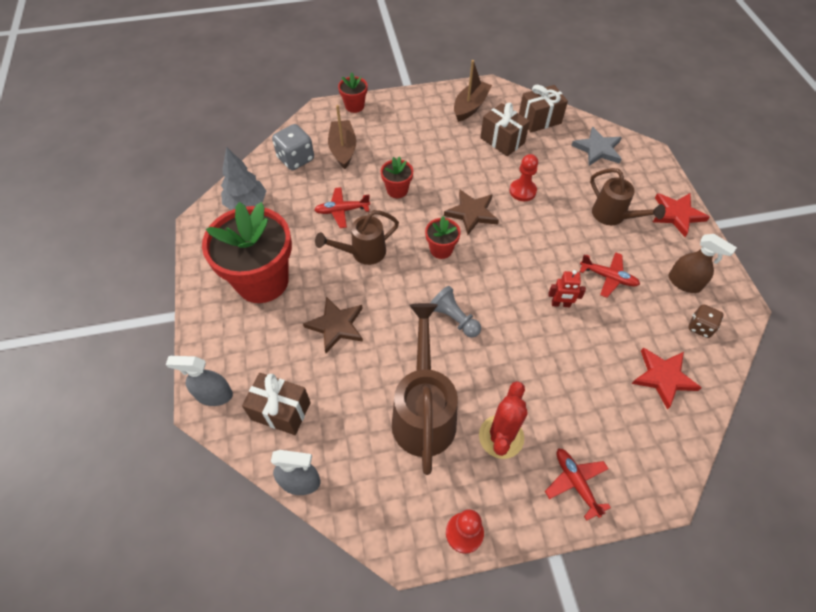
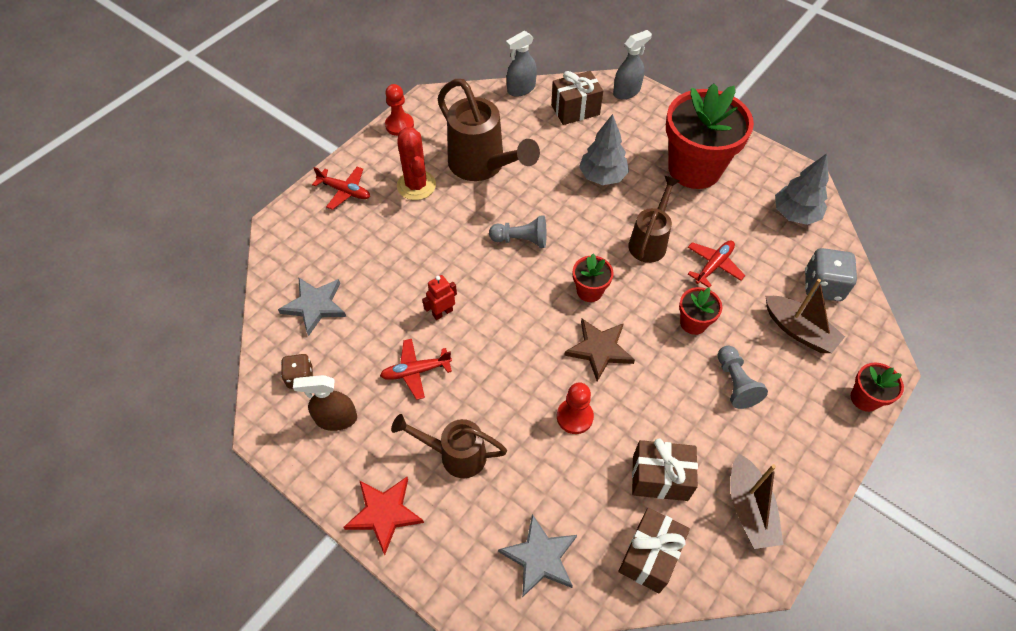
camera: 140 degrees right, 0 degrees up
(336, 325) = (602, 176): brown star -> grey tree
(412, 150) = (735, 383): none -> grey pawn
(663, 377) = (315, 306): red star -> grey star

